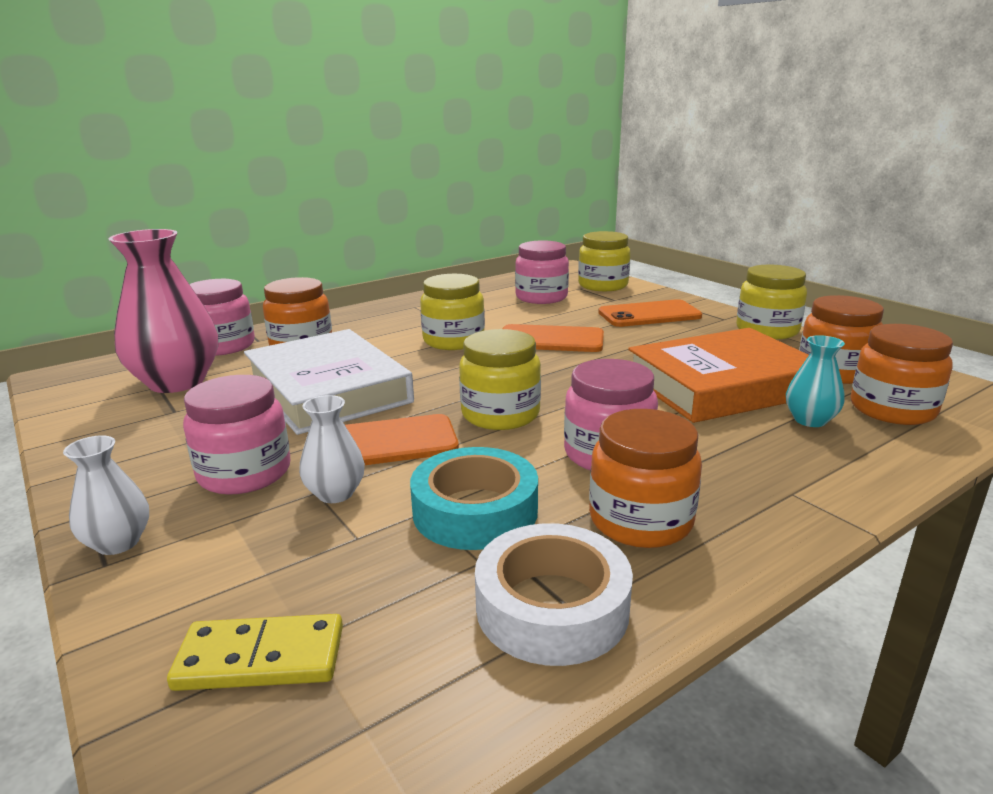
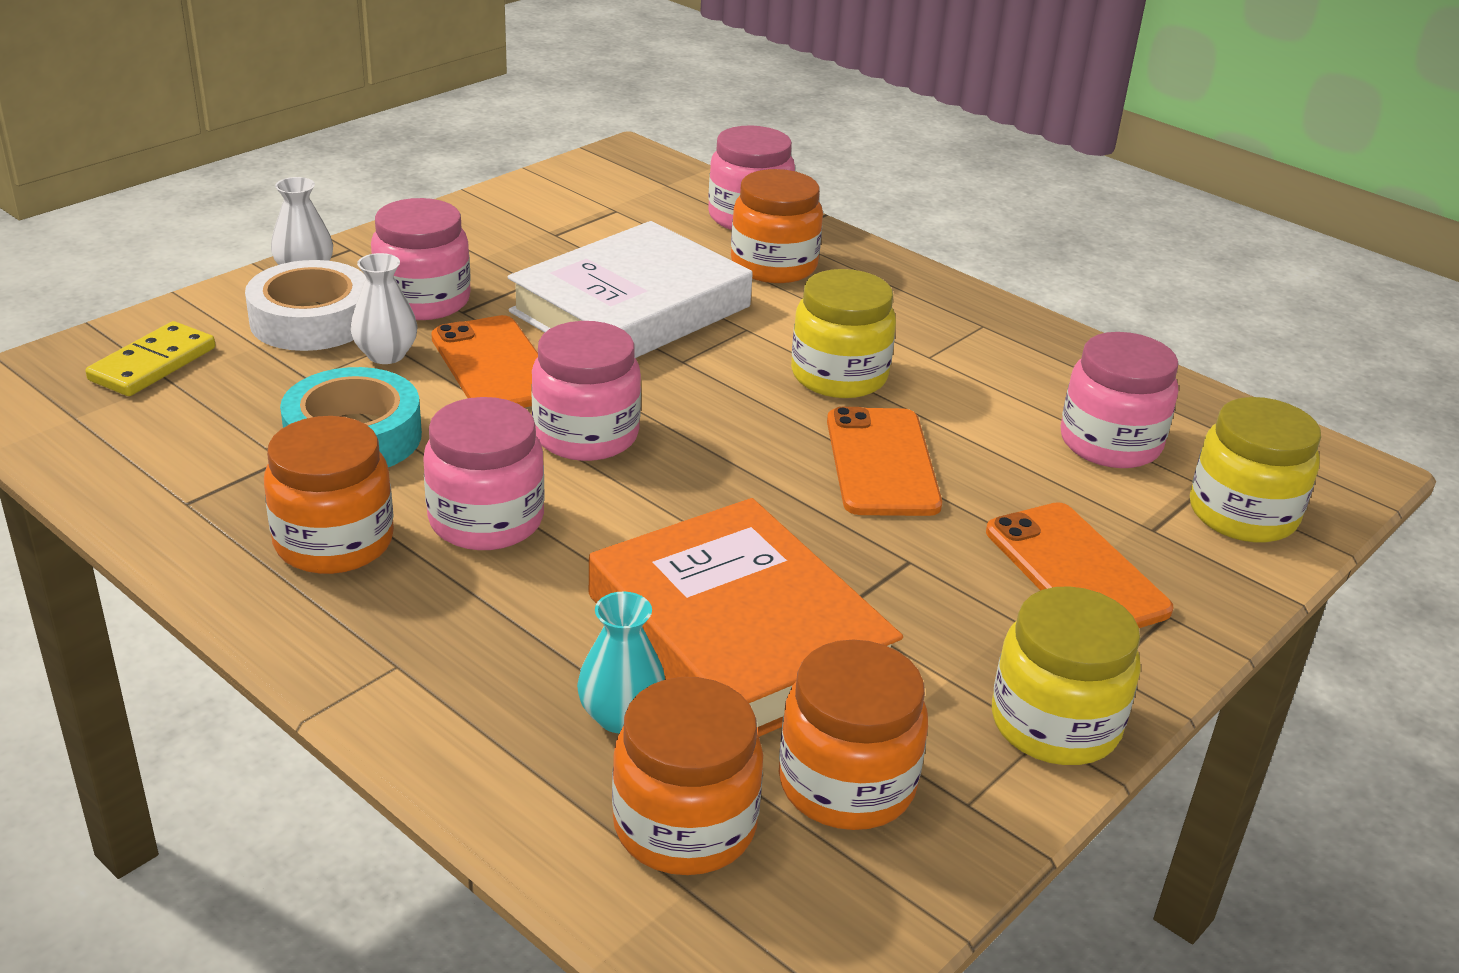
camera: 75 degrees right, 10 degrees up
(177, 382) = (630, 217): pink vase -> none
(261, 657) = (153, 364): yellow domino -> yellow domino turned 45 degrees clockwise
(500, 414) = (586, 435): yellow jar -> pink jar
(552, 607) = (194, 489): white tape -> white tape (311, 320)

